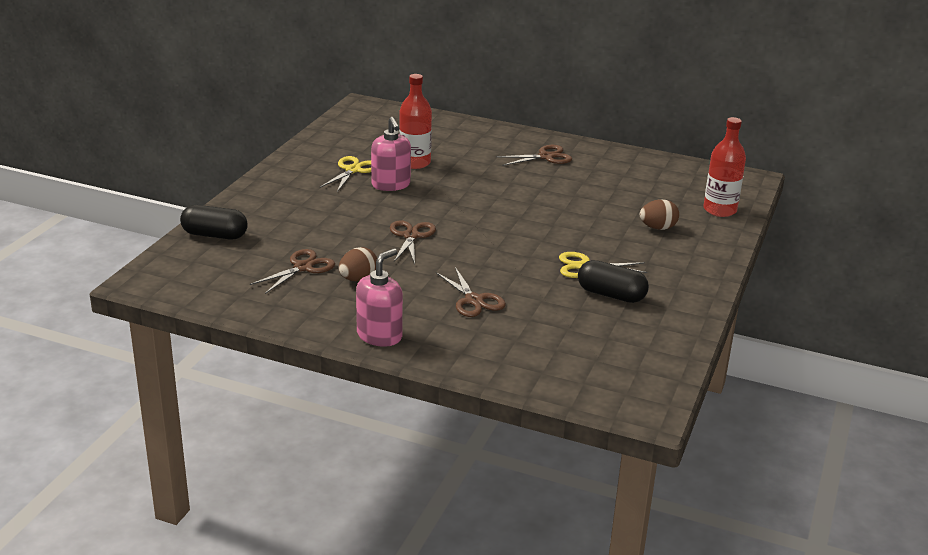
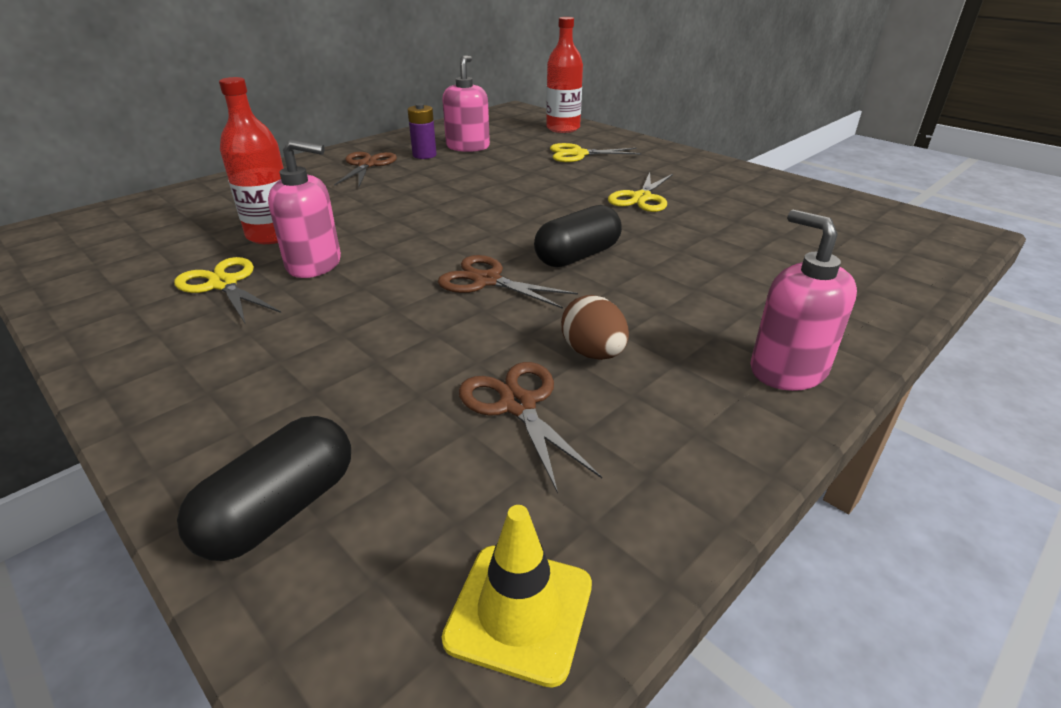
camera: 65 degrees left, 5 degrees up
(193, 289) = (519, 611): none -> yellow traffic cone
(474, 300) = (697, 274): brown scissors -> none
(587, 170) = (424, 155): none -> purple battery
(611, 295) = (709, 199): black capsule -> black capsule (577, 256)
(623, 181) = (468, 147): none -> pink soap dispenser
(658, 228) = (578, 154): brown egg -> yellow scissors

